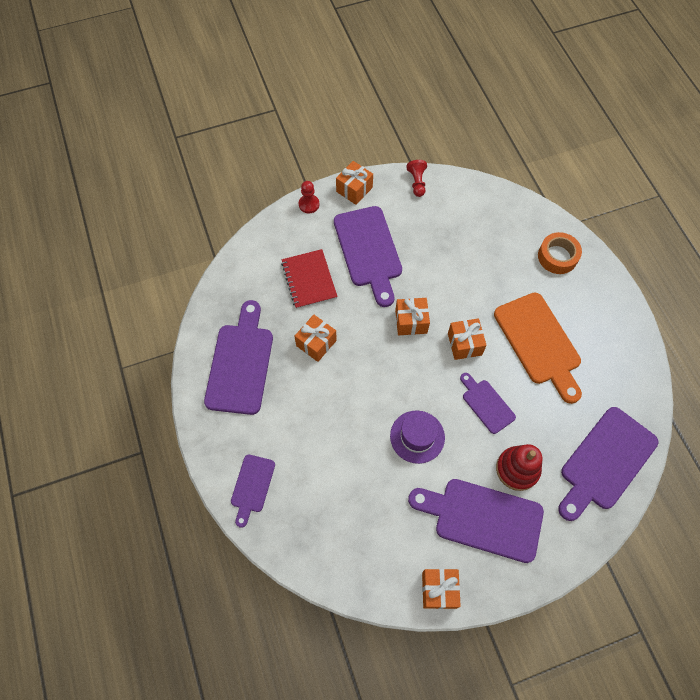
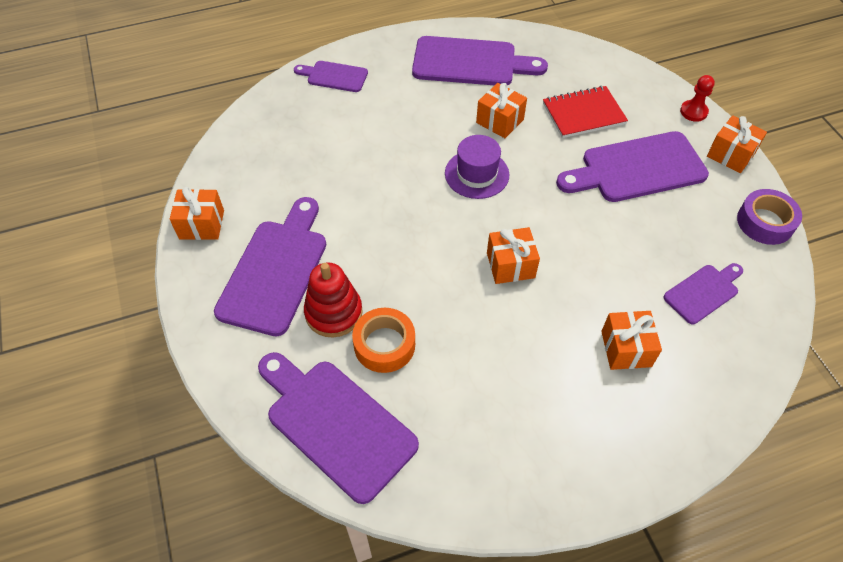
camera: 90 degrees right, 10 degrees down
(411, 322) = (538, 209): orange gift -> orange gift (626, 349)
(417, 182) = (765, 222): red pawn -> purple tape
(417, 436) = (382, 211): purple hat -> purple hat (476, 174)
(486, 404) = (424, 284): purple cutting board -> purple cutting board (703, 292)
(539, 343) = (520, 356): orange cutting board -> none
(557, 256) = (677, 398): orange tape -> orange tape (384, 345)

